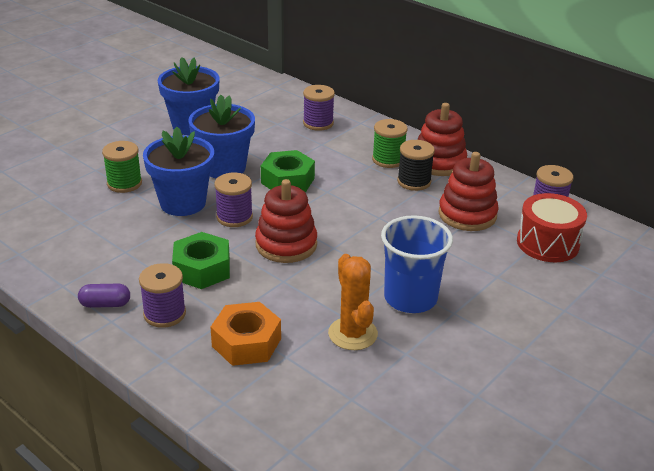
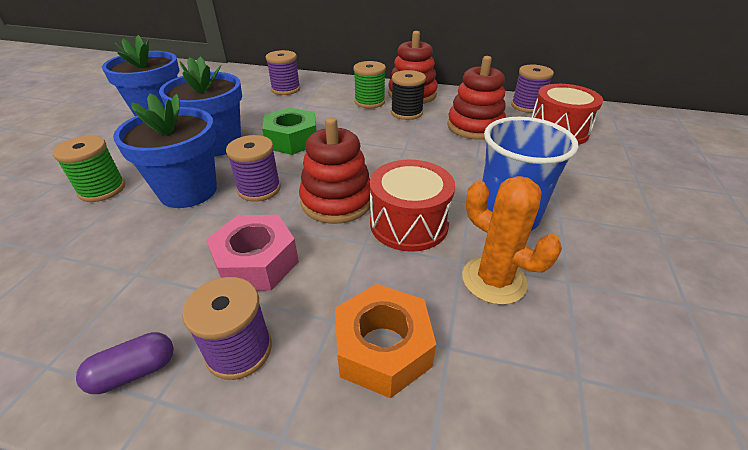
camera: 25 degrees left, 5 degrees up
(202, 269) = (256, 262): green nut -> pink nut
(326, 278) = (409, 224): none -> red drum

